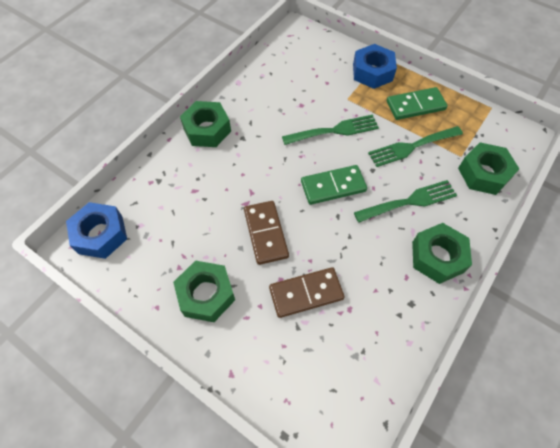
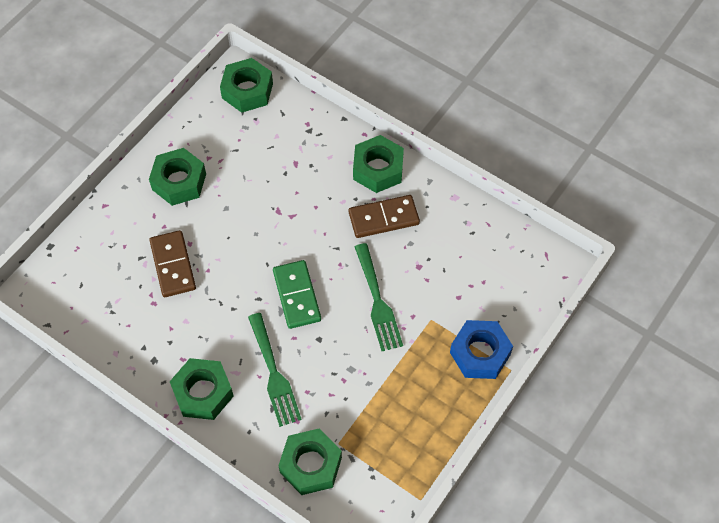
camera: 90 degrees right, 0 degrees up
(100, 234) = (247, 90): blue nut -> green nut
(265, 233) = (241, 230): brown domino -> brown domino (383, 218)
(411, 147) = (352, 386): green fork -> none
(415, 106) = (421, 400): green domino -> none

